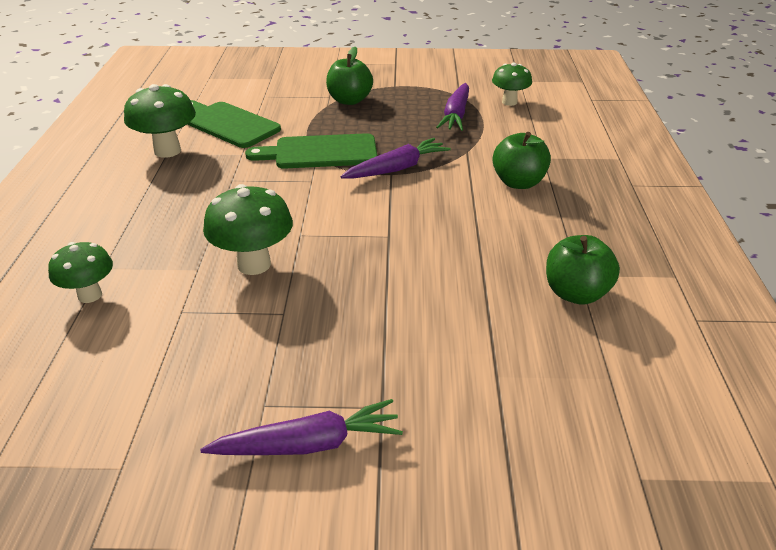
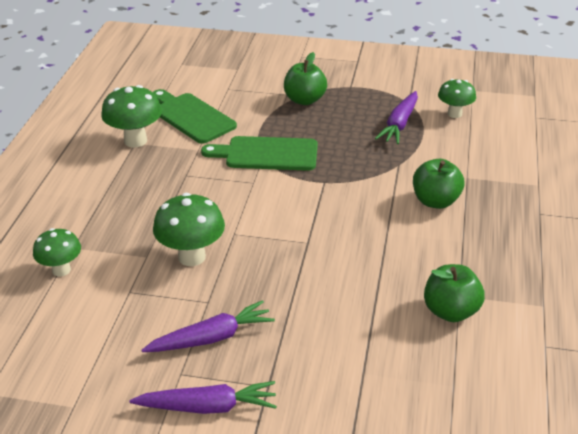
camera: 10 degrees right, 0 degrees up
(397, 168) = (331, 177): purple carrot -> purple carrot (212, 338)

